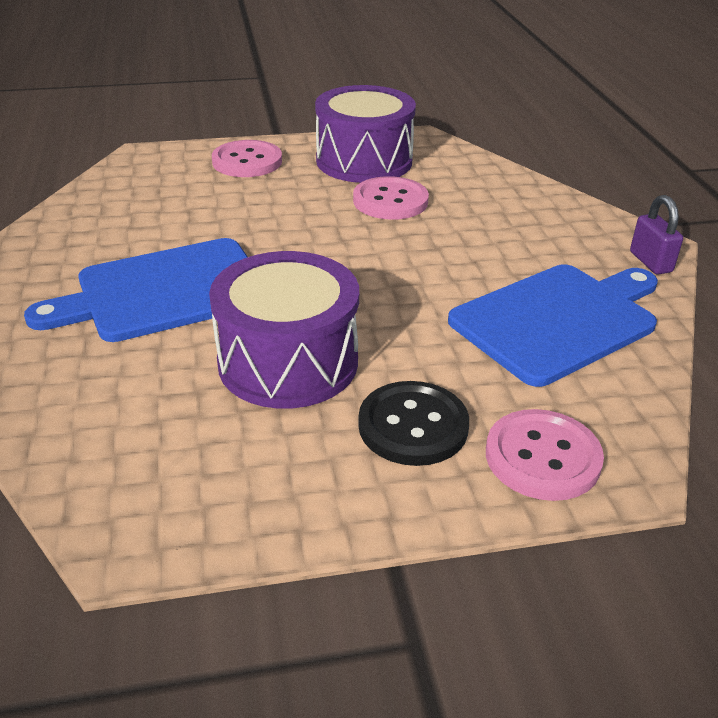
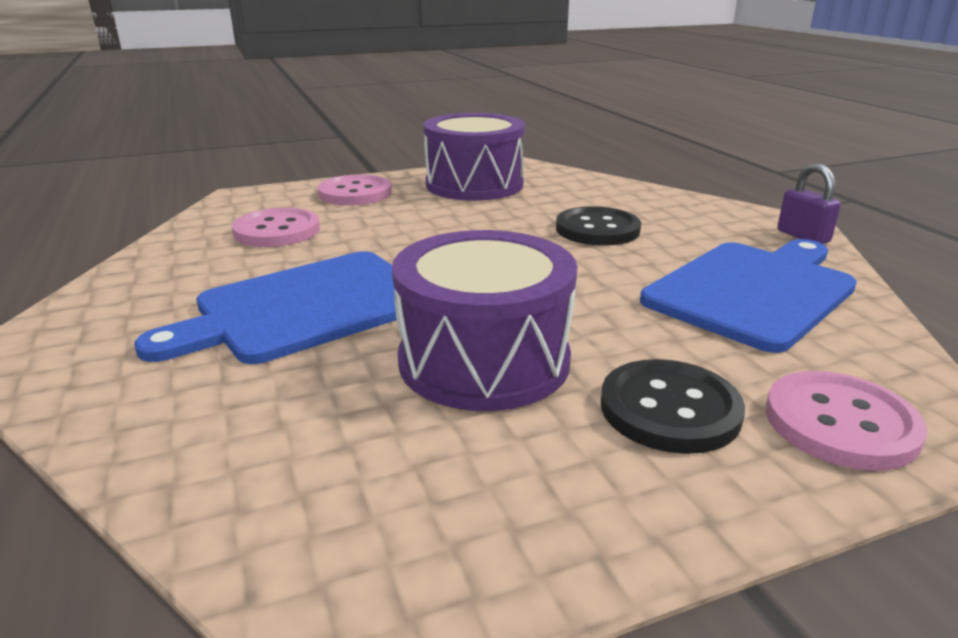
camera: 10 degrees left, 10 degrees down
(390, 201) = (518, 211): pink button -> pink button (277, 231)
(454, 232) = (597, 229): none -> black button

